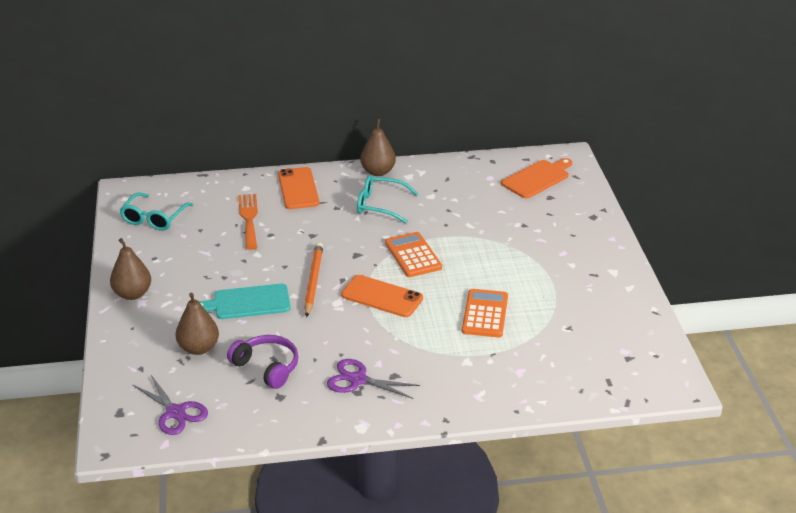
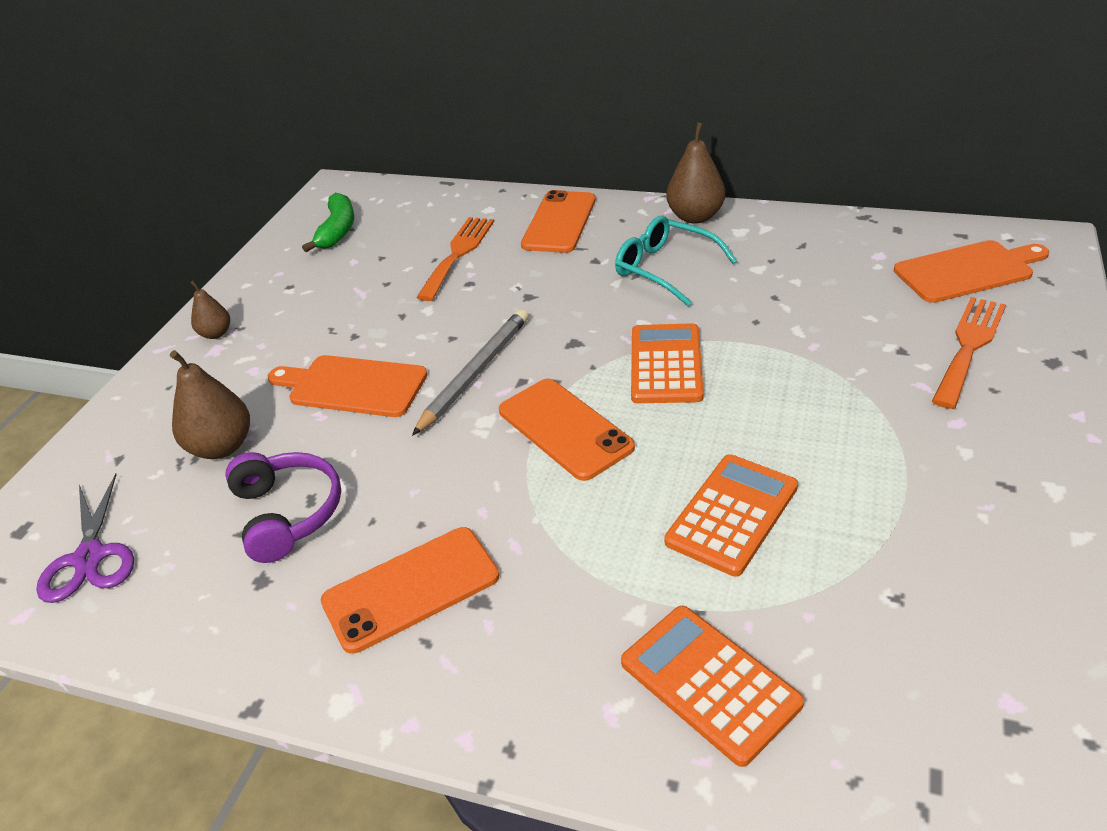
camera: 30 degrees right, 5 degrees up
(132, 294) = (216, 334): brown pear -> brown pear, size x0.59
(154, 218) = (337, 230): turquoise glasses -> green banana
(248, 302) = (352, 386): turquoise cutting board -> orange cutting board
(313, 281) = (475, 373): orange pencil -> grey pencil
(358, 380) = (411, 589): purple scissors -> orange phone
(511, 376) = (709, 683): none -> orange calculator
(553, 217) = (969, 346): none -> orange fork

